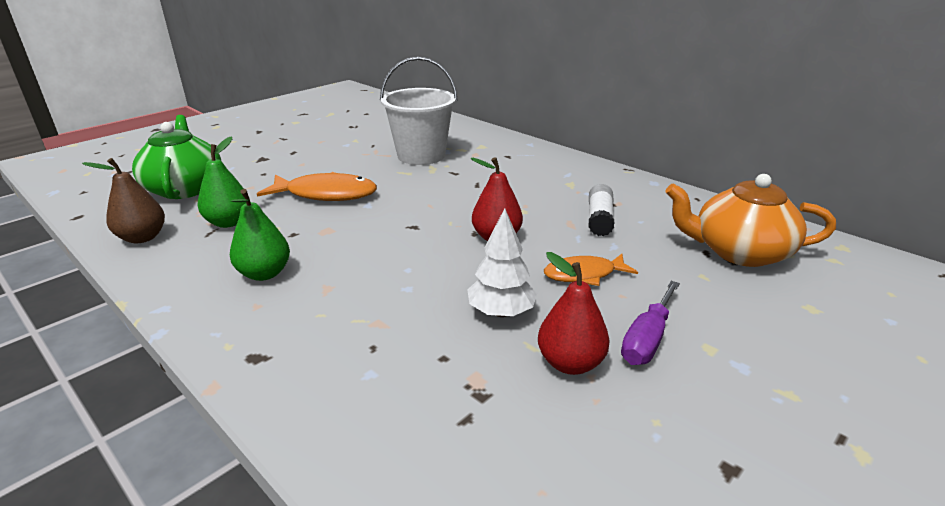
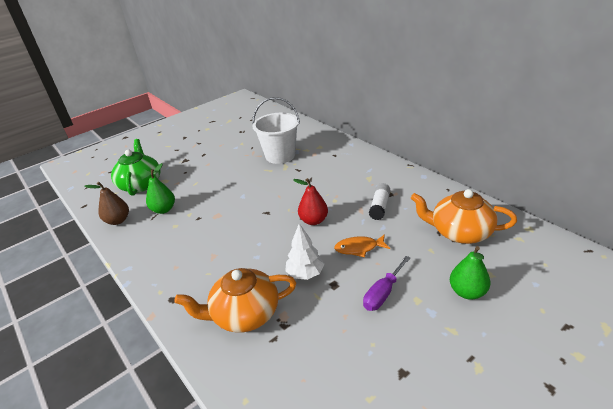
camera: 10 degrees right, 5 degrees up
(264, 273) = (181, 246): green pear -> green pear (467, 292)
(326, 194) = (219, 188): orange fish -> none
(400, 378) = (244, 314): none -> orange teapot
(570, 363) = (336, 307): red pear -> none

